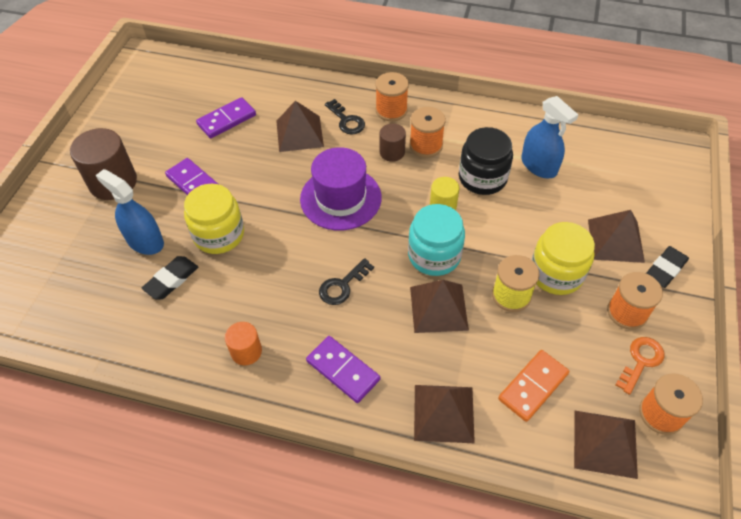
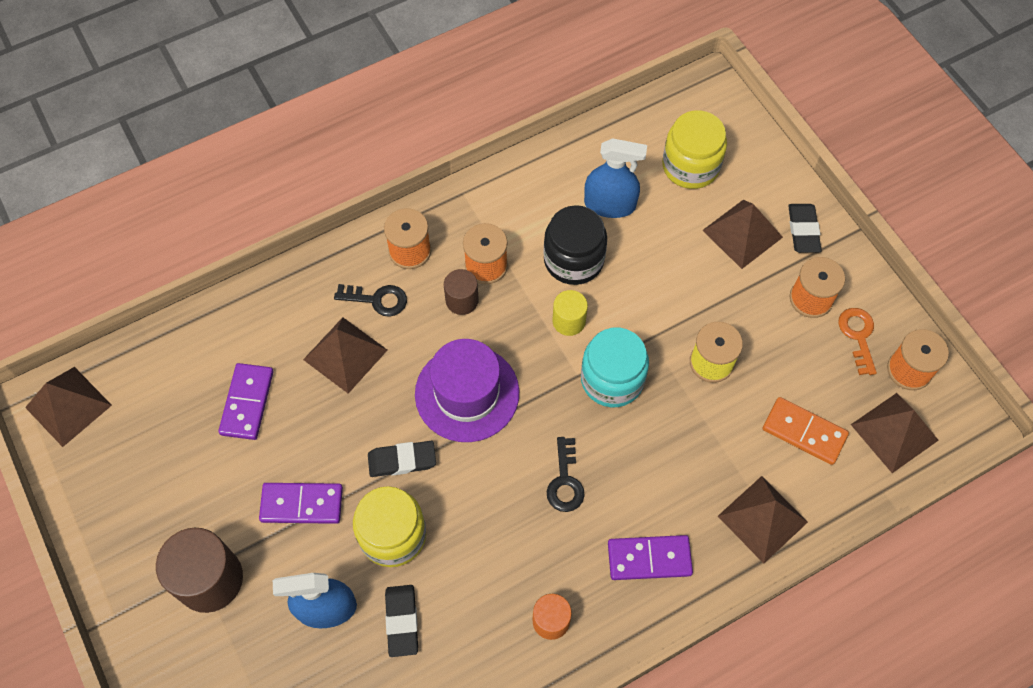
camera: 45 degrees left, 10 degrees up
(267, 203) = (402, 460): none -> black eraser
(439, 308) = (666, 428): brown pyramid -> brown pyramid (68, 406)
(533, 386) = (804, 432): orange domino -> orange domino turned 60 degrees counterclockwise
(556, 273) = (726, 309): yellow jar -> yellow jar (690, 166)

